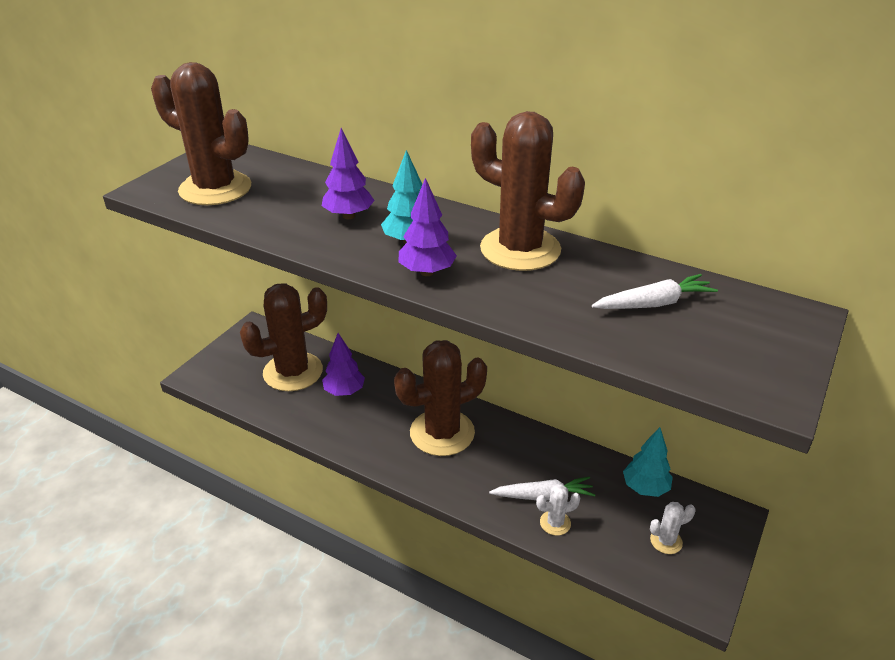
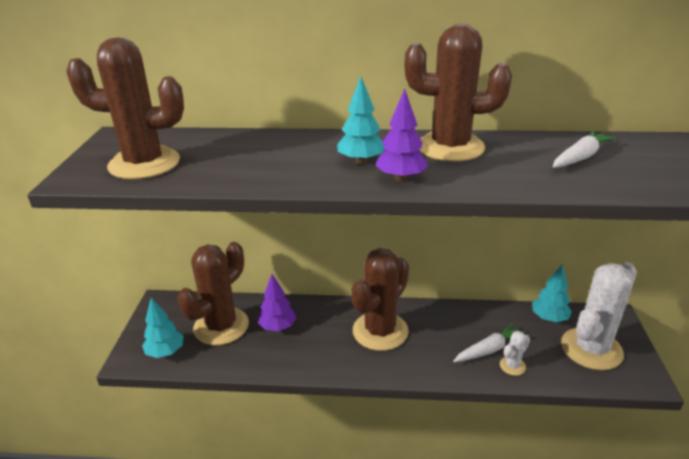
camera: 25 degrees left, 5 degrees down
(228, 380) = (165, 352): none -> turquoise tree
(348, 216) = (290, 156): purple tree -> none
(666, 541) = (591, 349): white cactus -> white cactus, size x2.36

